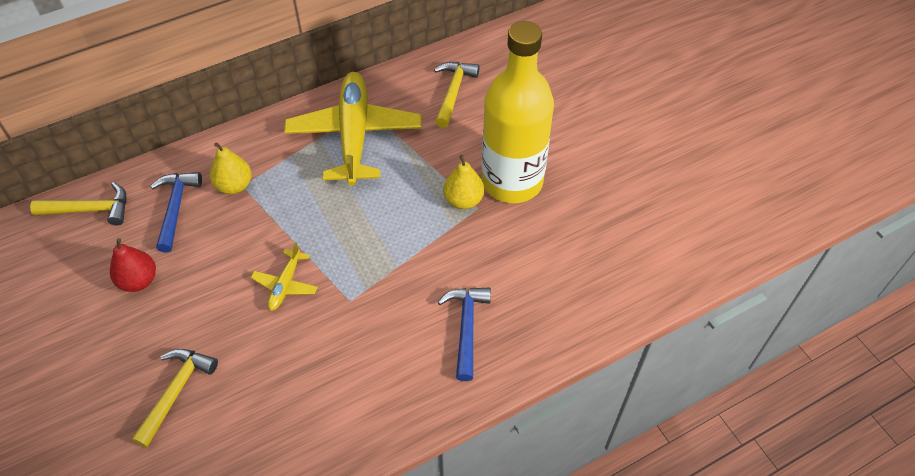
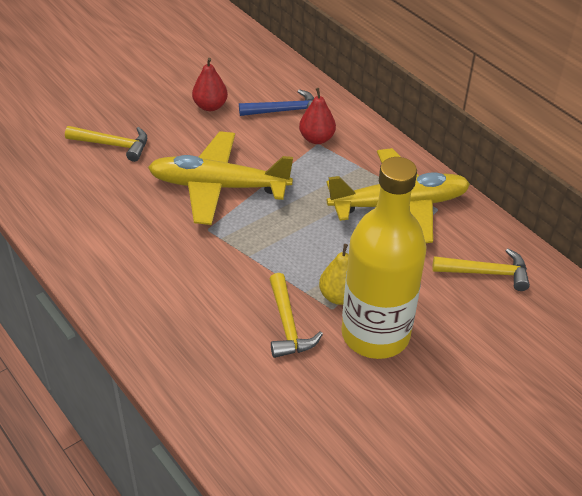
camera: 80 degrees right, 10 degrees down
(90, 210) = (272, 68): yellow hammer -> yellow hammer (287, 325)
(234, 185) = (316, 139): yellow pear -> red pear
(285, 285) = (218, 187): yellow plane -> yellow plane, size x2.23
(466, 328) = (187, 314): blue hammer -> none

